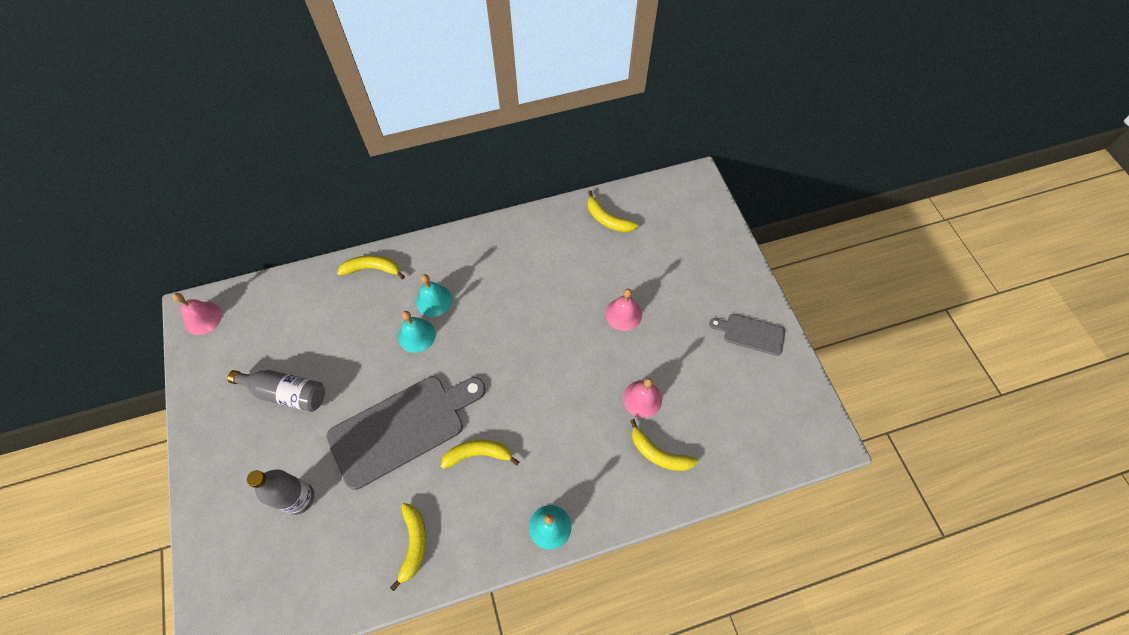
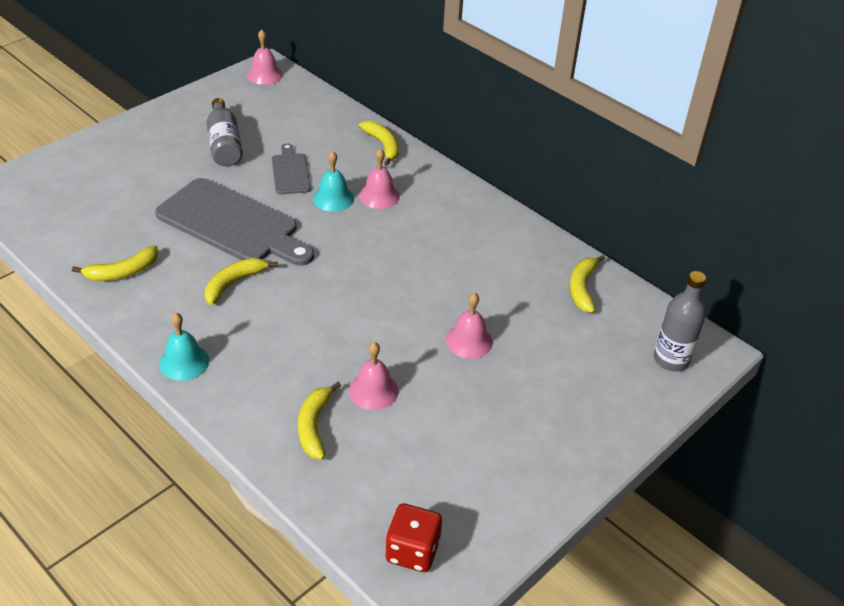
camera: 60 degrees right, 20 degrees down
(299, 498) = (131, 188): grey bottle -> grey bottle (671, 360)
(434, 300) = (379, 196): turquoise bell -> pink bell
(478, 454) = (234, 283): yellow banana -> yellow banana turned 105 degrees counterclockwise
(751, 334) = (530, 469): grey cutting board -> grey cutting board (290, 172)
(789, 436) = (412, 551): none -> red dice

